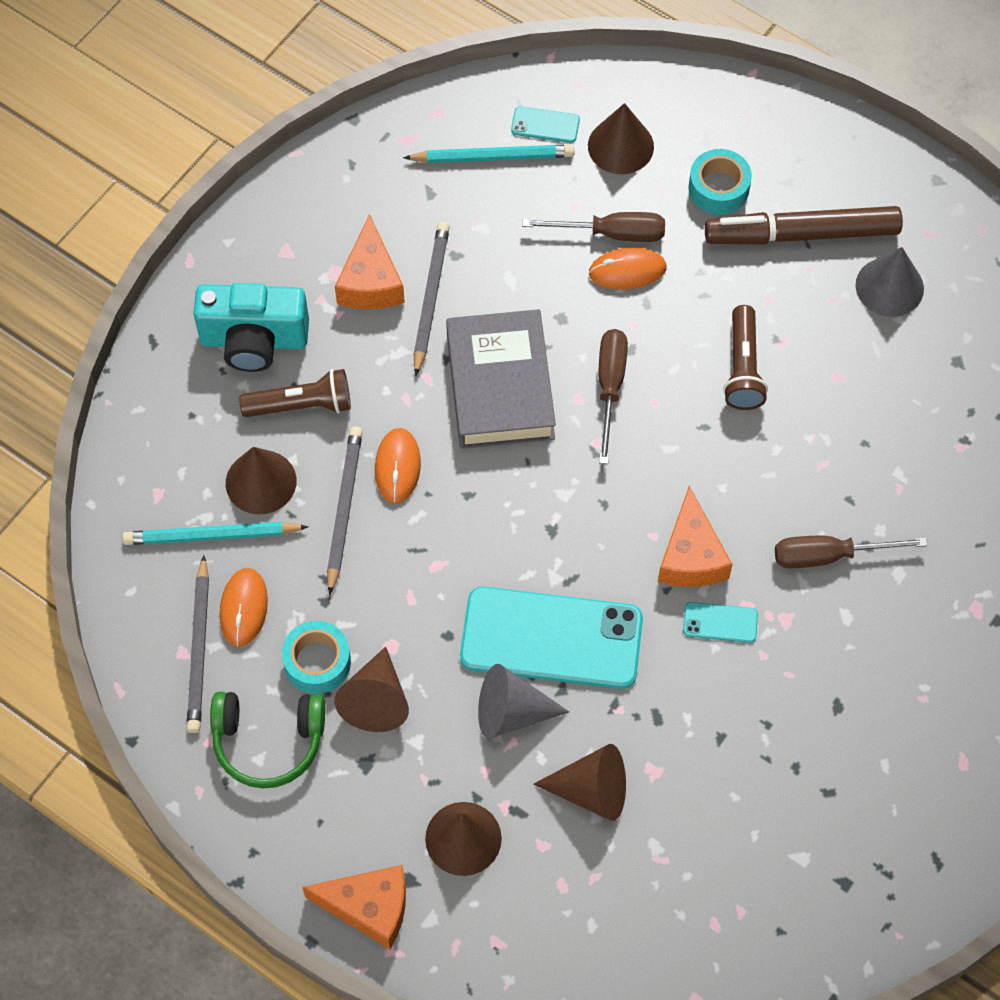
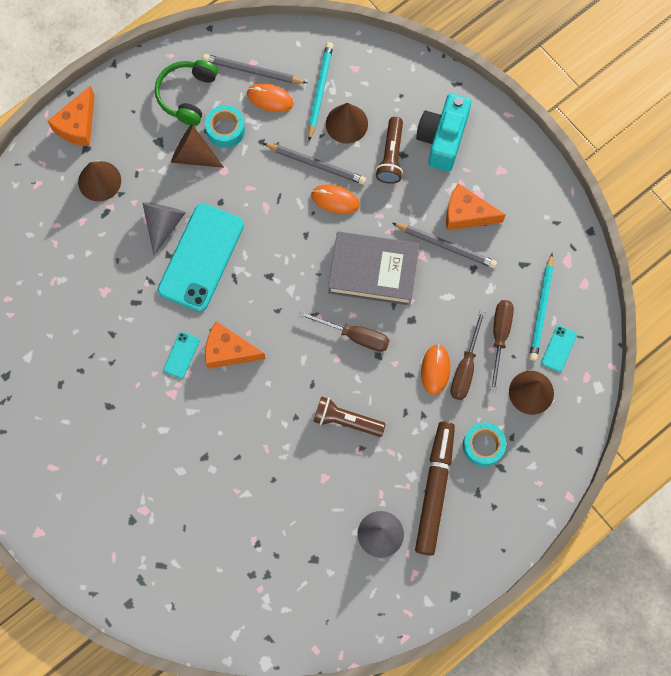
camera: 105 degrees right, 10 degrees up
(592, 790) = (104, 255): brown cone -> none
(829, 555) = (204, 432): brown screwdriver -> brown screwdriver (500, 336)

